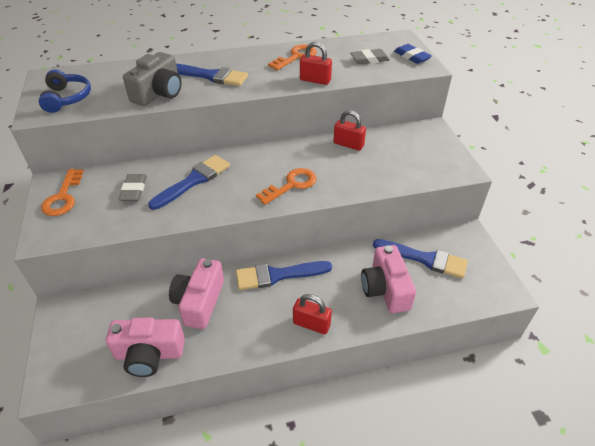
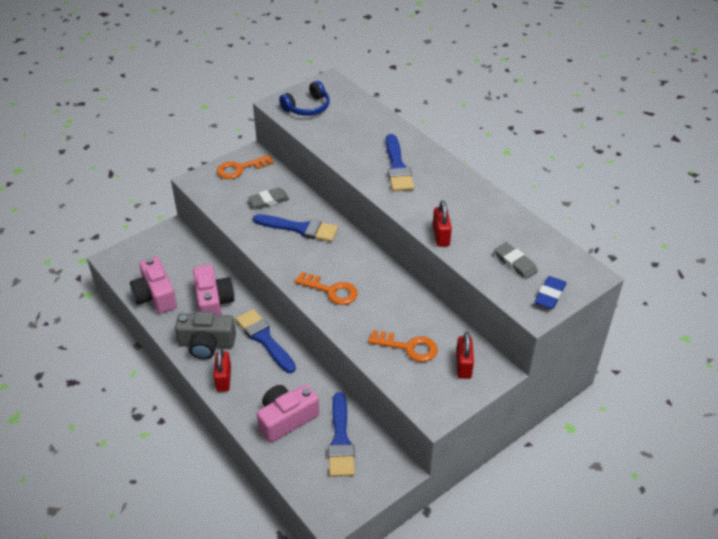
camera: 65 degrees right, 0 degrees up
(159, 93) = (348, 150): grey camera -> grey camera (206, 344)
(199, 302) = (213, 302): pink camera -> pink camera turned 90 degrees clockwise
(296, 57) = (477, 208): orange key -> orange key (408, 347)
(348, 144) = (418, 311): red padlock -> red padlock (463, 365)

